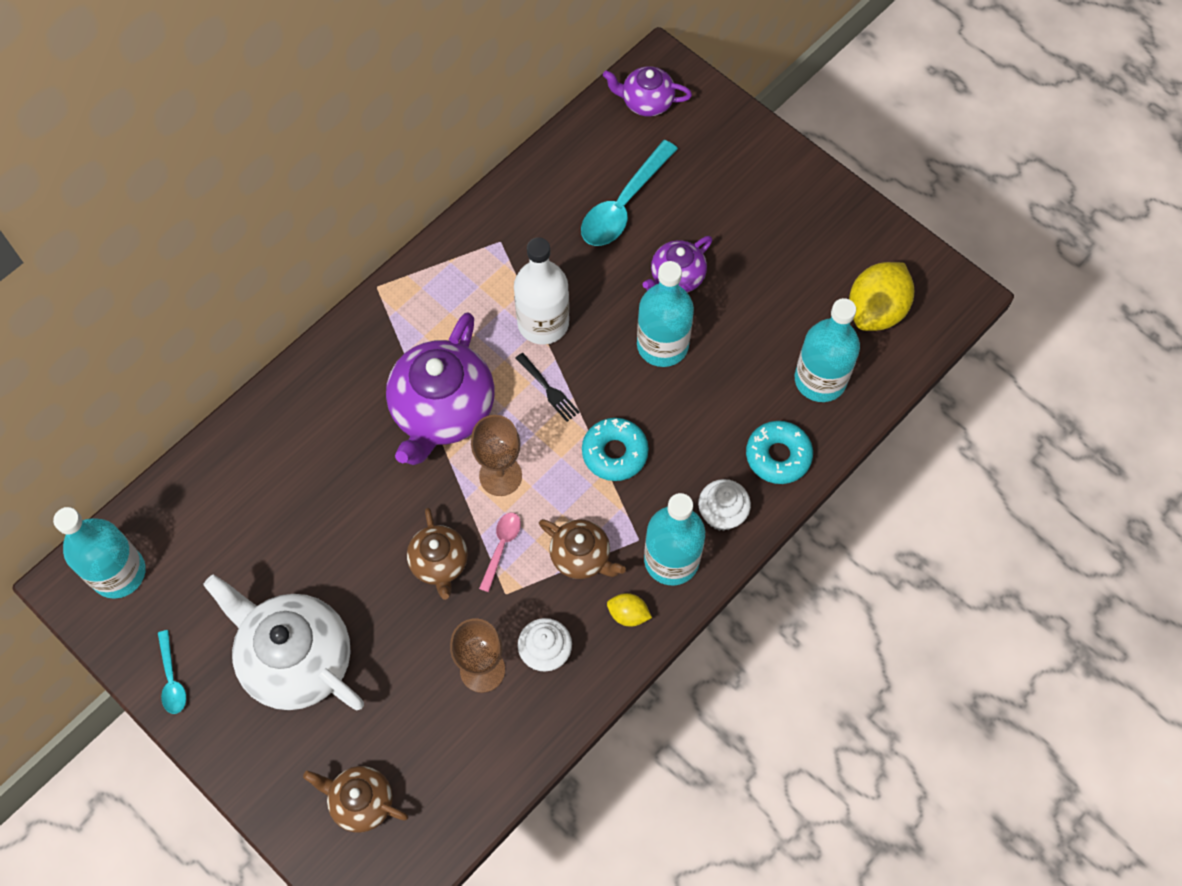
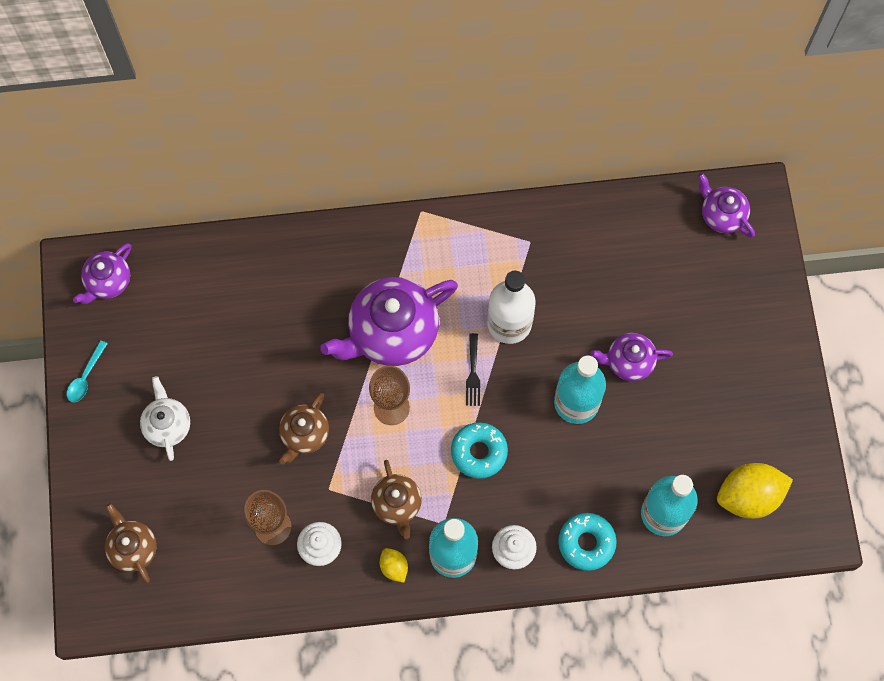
camera: 40 degrees right, 5 degrees up
(118, 573) = (108, 281): turquoise bottle -> purple teapot
(296, 659) = (167, 425): white teapot -> white teapot, size x0.54
(501, 547) = (352, 456): pink spoon -> none
(623, 205) = (638, 280): turquoise spoon -> none

